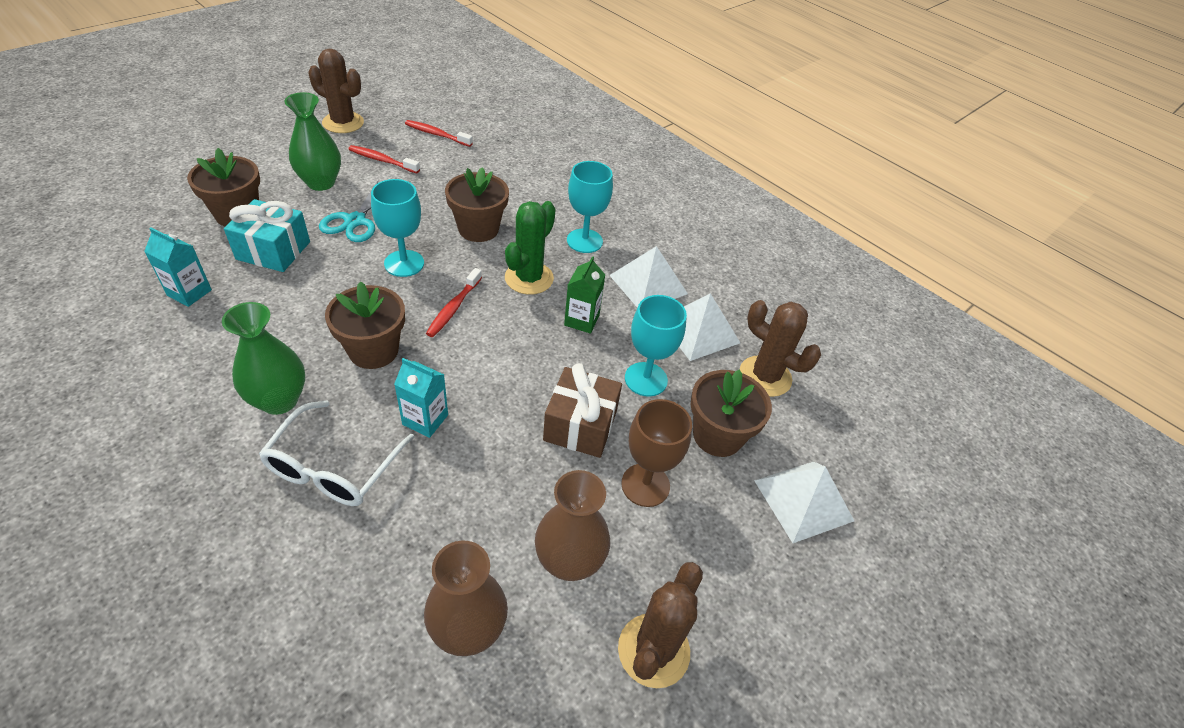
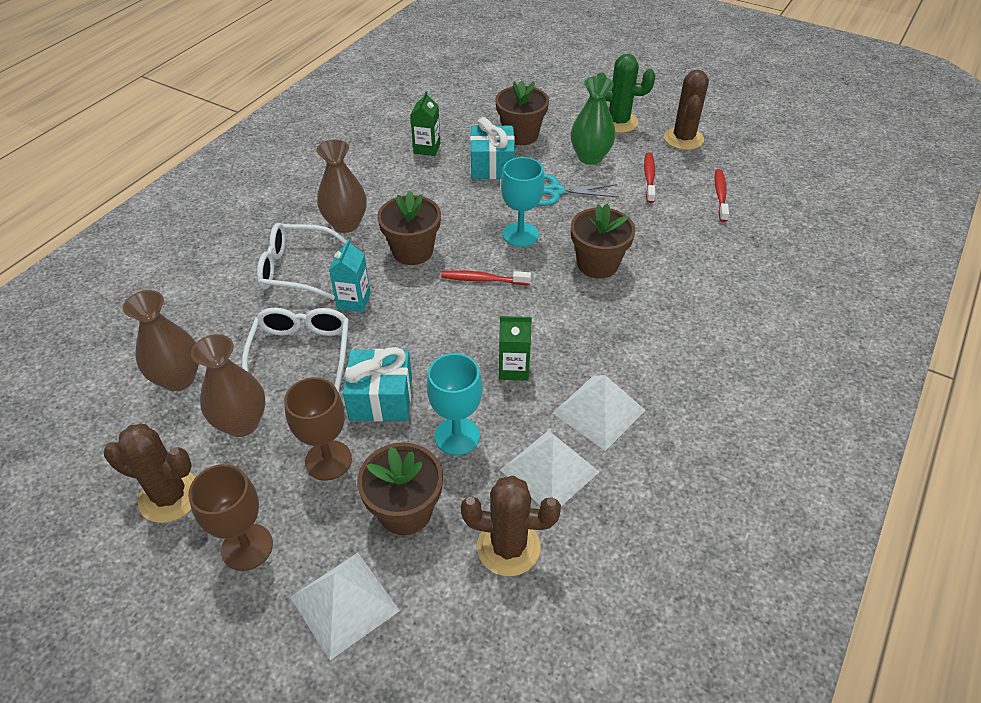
camera: 80 degrees right, 0 degrees up
(189, 293) = (427, 148): turquoise carton -> green carton
(279, 400) = (346, 224): green vase -> brown vase
(483, 484) = (301, 352): none -> white glasses
(529, 278) = (550, 316): green cactus -> green cactus (618, 122)
(580, 425) = (381, 398): brown gift -> turquoise gift
(584, 241) = (634, 343): turquoise goblet -> none
(733, 574) = (247, 547): none -> brown goblet
(765, 376) = (508, 547): brown cactus -> brown cactus turned 75 degrees clockwise

